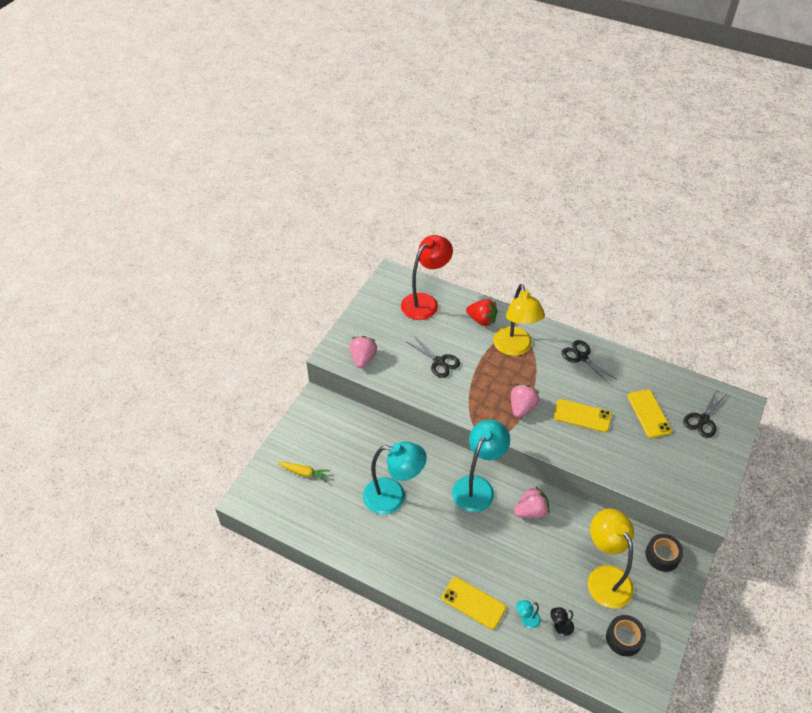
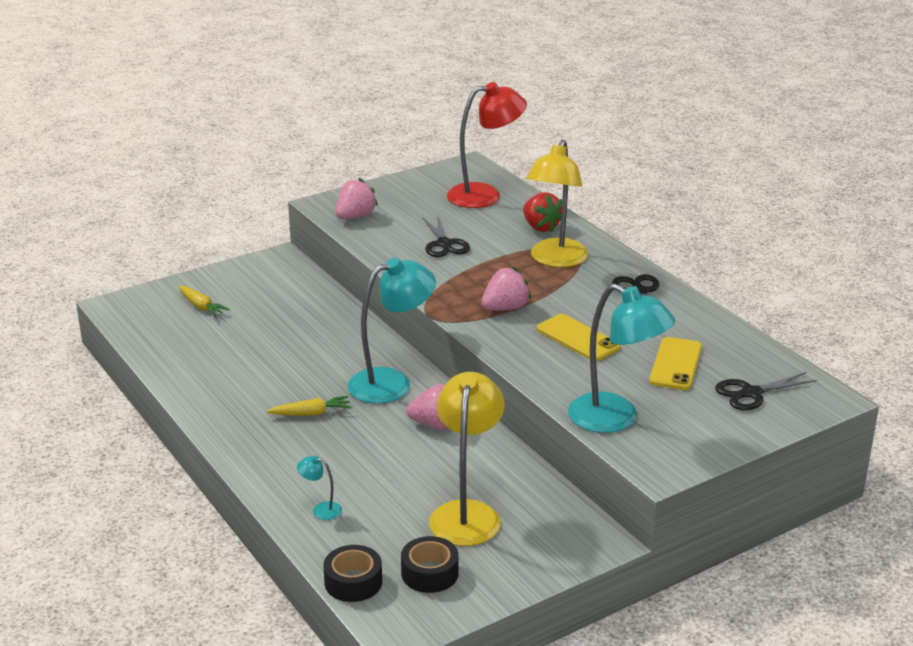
camera: 30 degrees right, 20 degrees down
(393, 497) = (279, 357): turquoise lamp -> turquoise lamp (615, 419)
(453, 539) = (310, 413): none -> yellow carrot
(473, 603) = (273, 472): yellow phone -> none
(559, 627) = (356, 531): black lamp -> none
(662, 555) = (571, 524): black tape -> black tape (353, 582)

